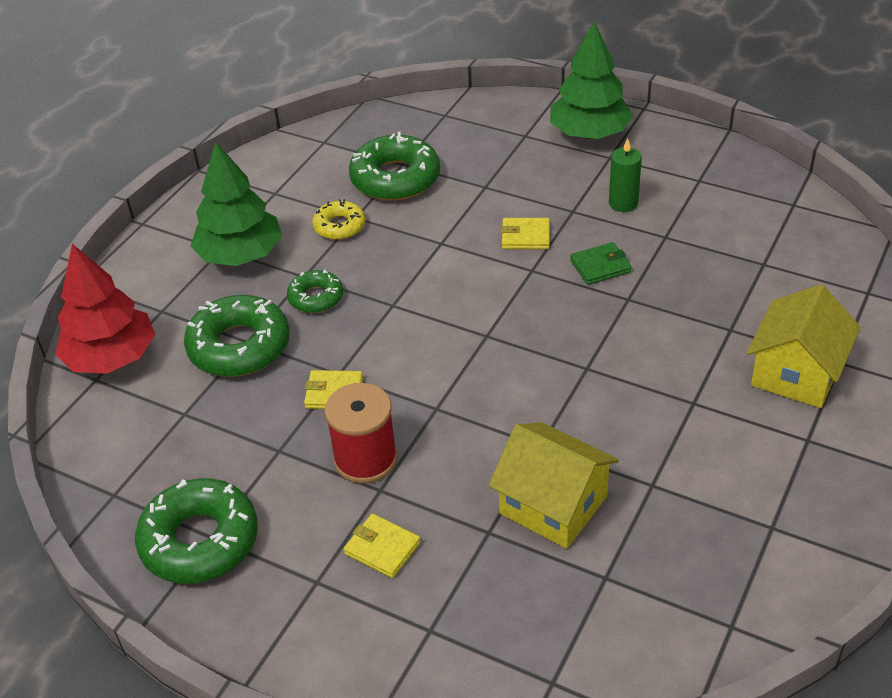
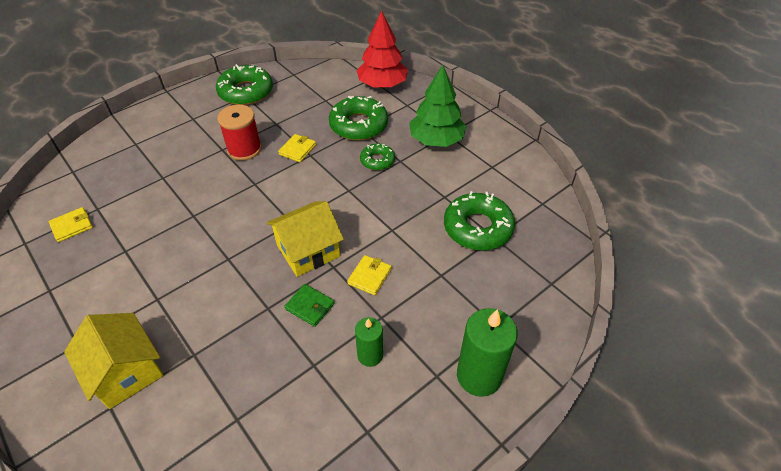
camera: 110 degrees right, 5 degrees up
(339, 226) = (439, 186): yellow donut -> none
(382, 548) = (189, 141): yellow wallet -> yellow wallet (72, 226)
(553, 505) = (153, 205): yellow house -> yellow house (308, 251)
(589, 133) = (479, 376): green tree -> green candle
(600, 266) = (310, 306): green wallet -> green wallet turned 60 degrees counterclockwise

